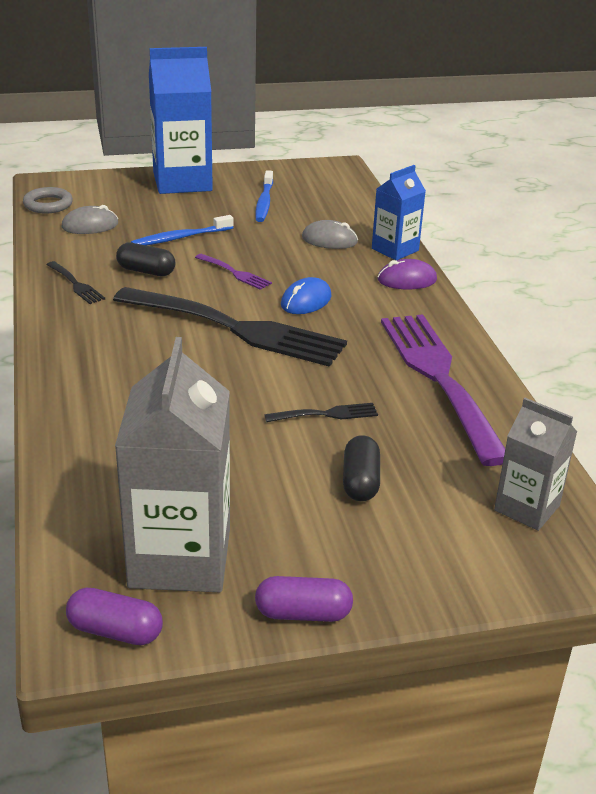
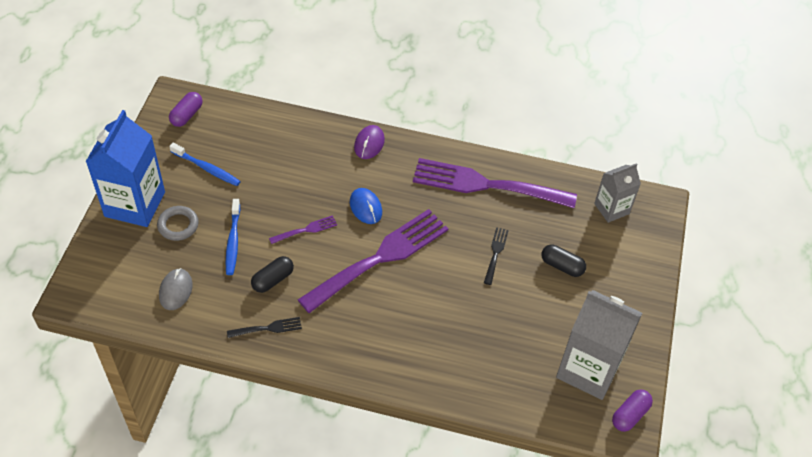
camera: 65 degrees left, 20 degrees up
(48, 204) = (117, 307): grey ring -> grey ring (178, 225)
(237, 328) = (380, 258): black fork -> purple fork
(303, 613) = (647, 333): purple capsule -> purple capsule (187, 115)
(329, 240) = (290, 157): grey mouse -> none
(395, 249) = (326, 129): blue carton -> none

